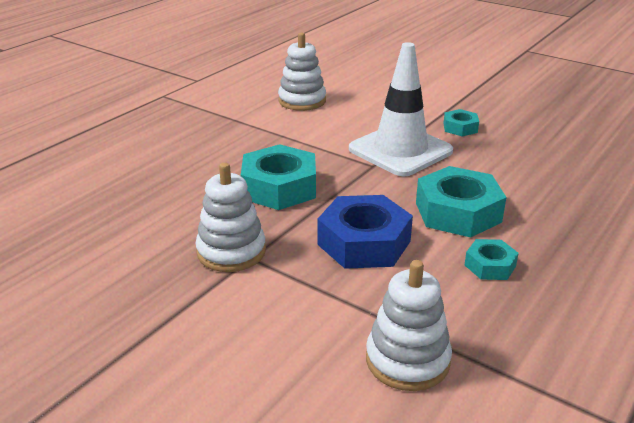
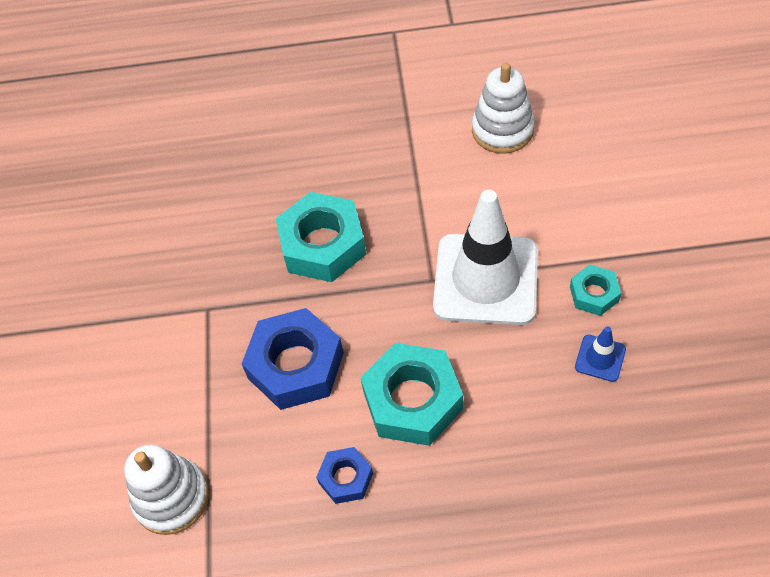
camera: 55 degrees right, 25 degrees up
(231, 251) = (203, 291): white stacking toy -> none
(490, 265) = (345, 478): turquoise nut -> blue nut
(507, 145) = (600, 358): none -> blue traffic cone

